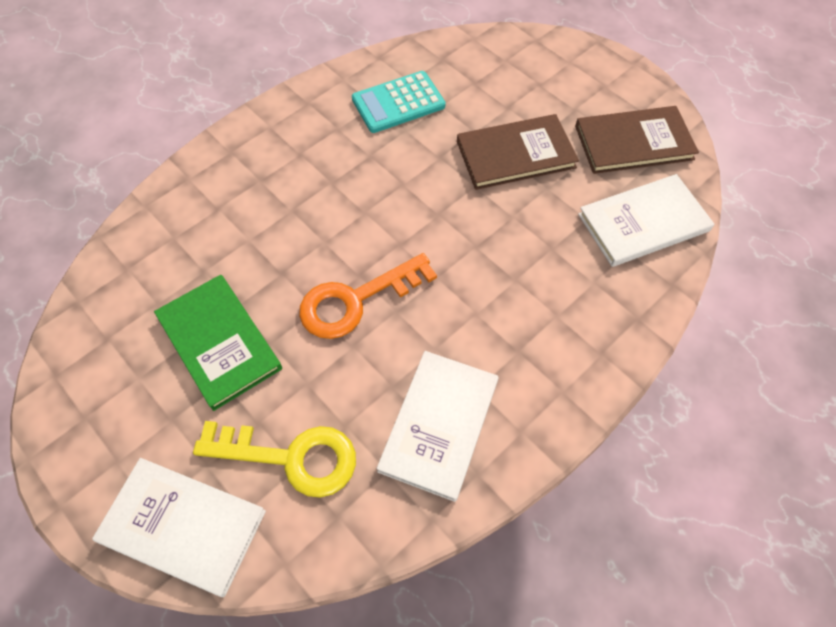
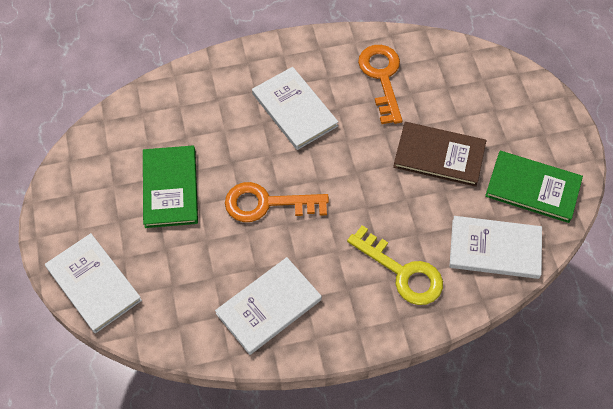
camera: 30 degrees right, 0 degrees up
(291, 457) = (173, 278): yellow key -> yellow key (402, 272)
(321, 179) = (294, 110): none -> white book
(398, 103) = (382, 77): turquoise calculator -> orange key
(633, 142) = (533, 188): brown book -> green book

